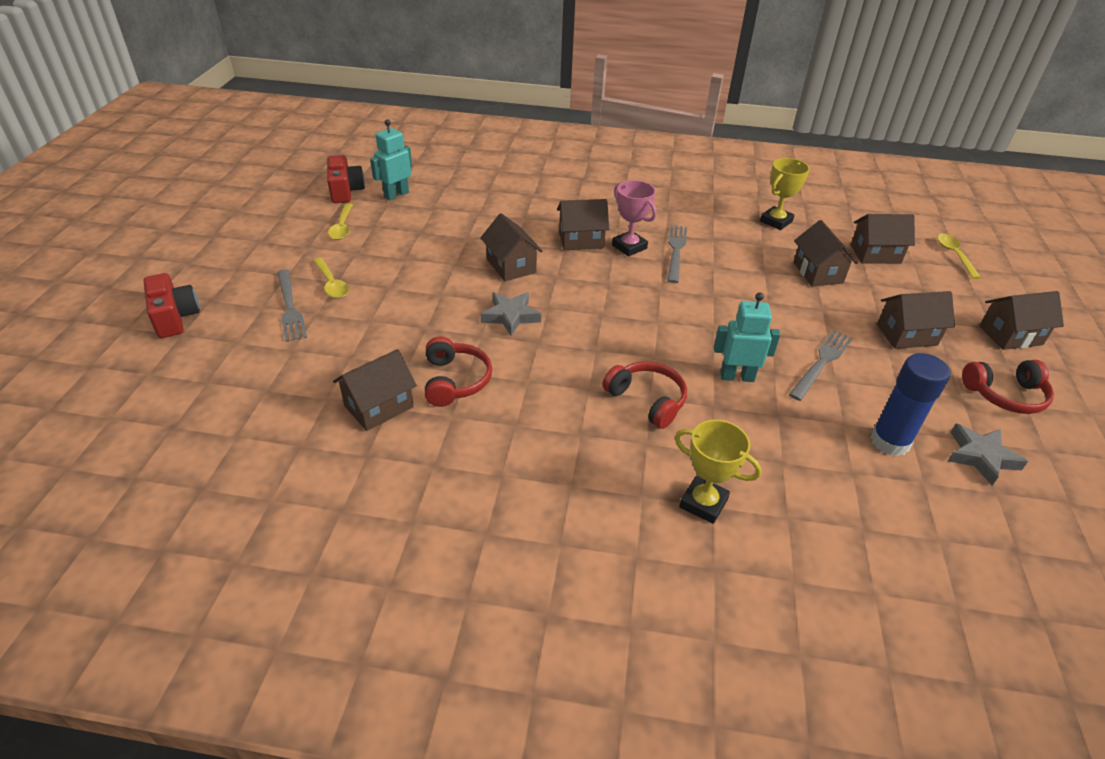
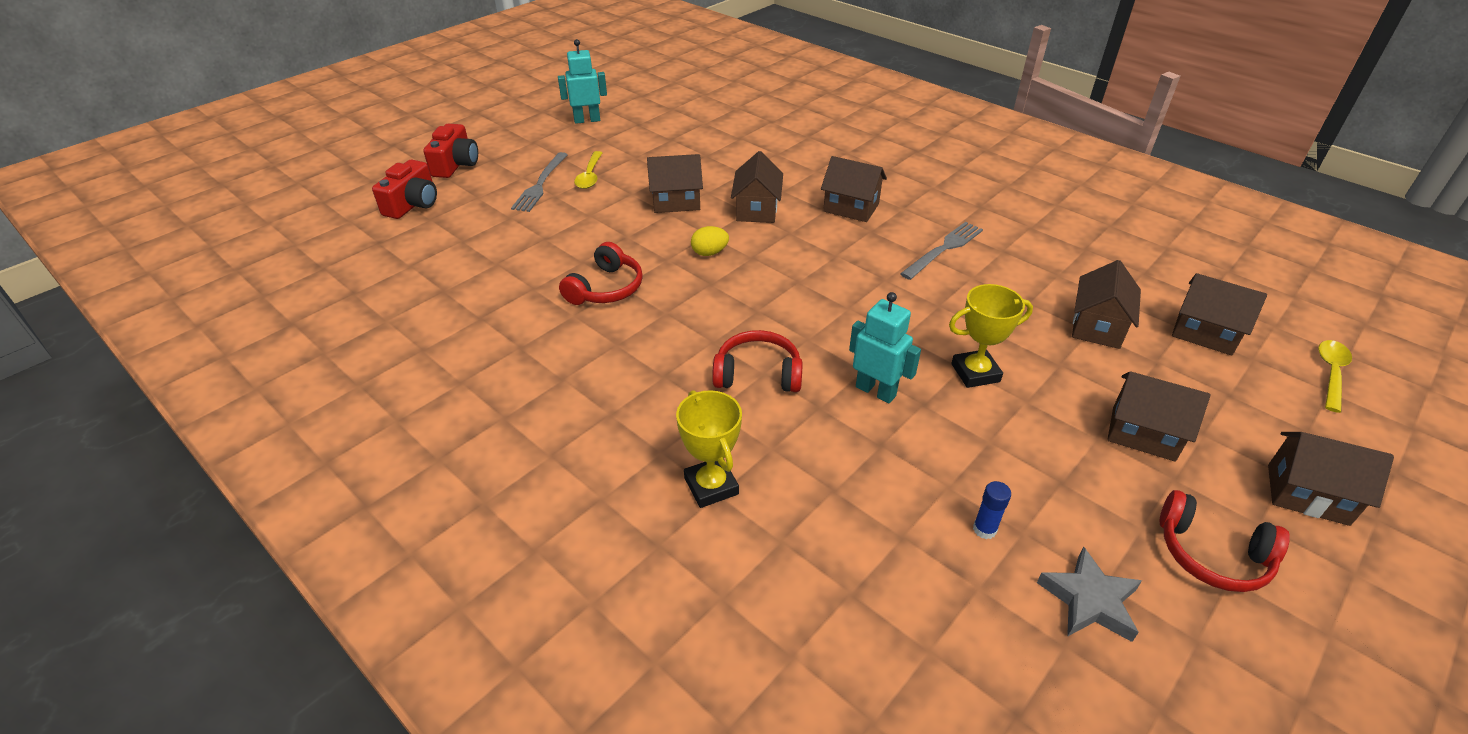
camera: 35 degrees right, 0 degrees up
(342, 227) = (645, 132): yellow spoon -> none
(345, 191) = (678, 103): red camera -> red camera (413, 204)
(379, 406) = (527, 285): brown house -> brown house (676, 202)
(396, 194) = (718, 117): turquoise robot -> turquoise robot (587, 120)
(510, 316) = (709, 253): grey star -> yellow egg
(629, 247) = (896, 229): pink trophy -> none
(647, 400) = (758, 374): red headphones -> red headphones turned 75 degrees counterclockwise
(776, 221) = (1104, 256): yellow trophy -> yellow trophy (975, 373)
(821, 363) = (992, 418): grey fork -> none
(889, 441) = (984, 529): blue glue stick -> blue glue stick, size x0.47

